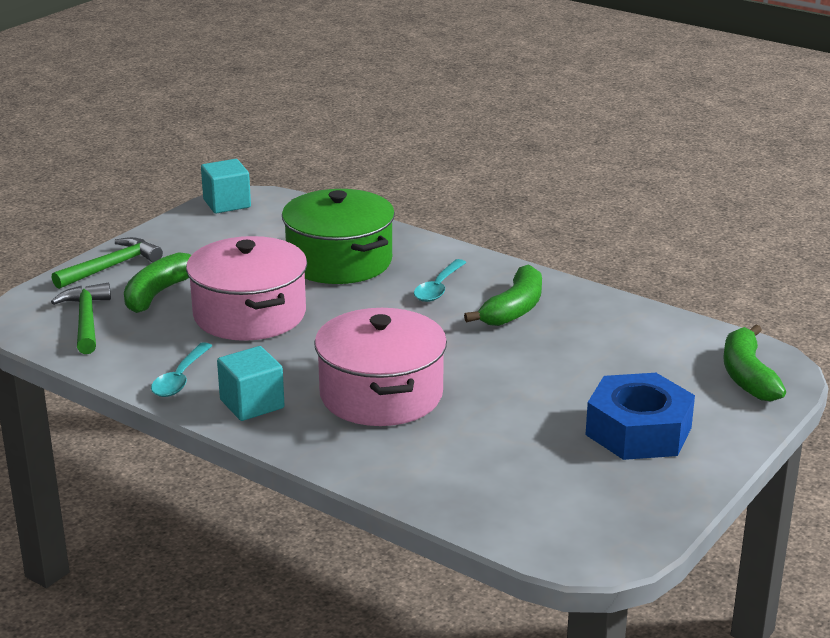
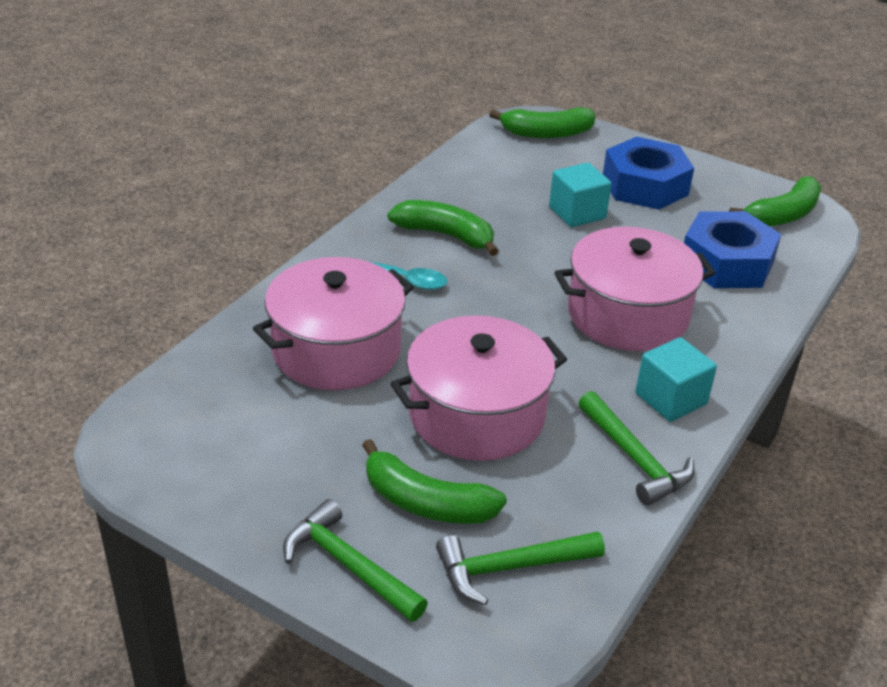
camera: 95 degrees left, 10 degrees up
(180, 378) = (635, 459): turquoise spoon -> green hammer
(227, 203) = (143, 463): turquoise cube -> turquoise cube (577, 213)
(339, 261) = (336, 350): green pot -> pink pot
(476, 466) = (726, 263): none -> blue nut
(588, 525) = (783, 215): none -> green banana

